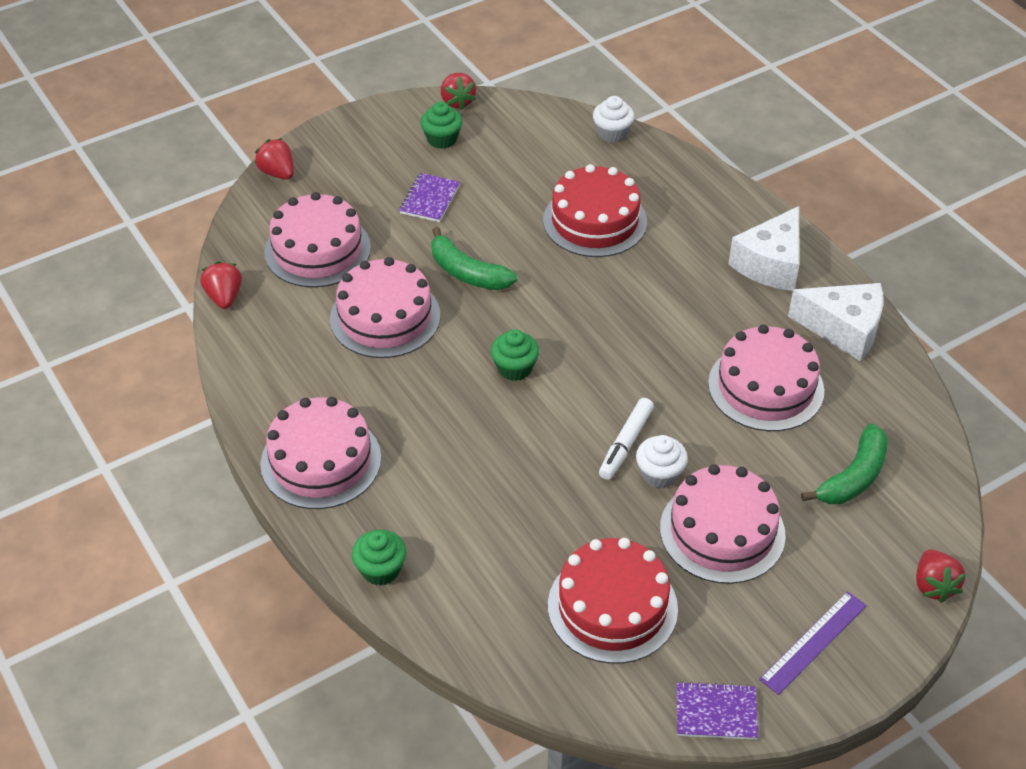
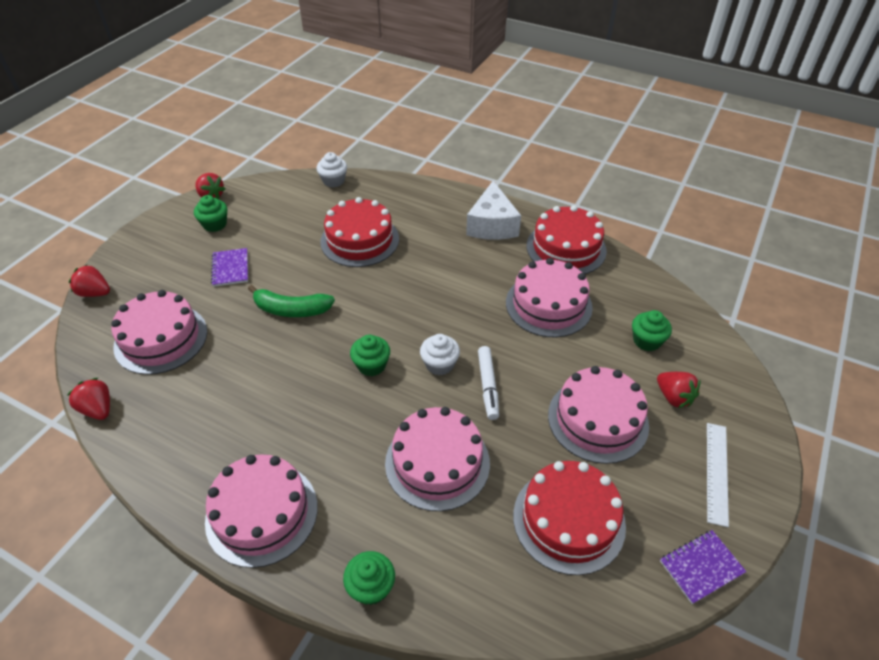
camera: 30 degrees left, 0 degrees up
(385, 317) = (247, 369): pink cake -> pink cake (437, 462)
(659, 474) = (526, 397): white cupcake -> white cupcake (439, 364)
(813, 642) = (717, 472): purple ruler -> white ruler
(843, 329) = (566, 248): white cheese -> red cake
(853, 477) = (647, 341): green banana -> green cupcake
(933, 586) = (751, 392): red strawberry -> red strawberry (674, 397)

